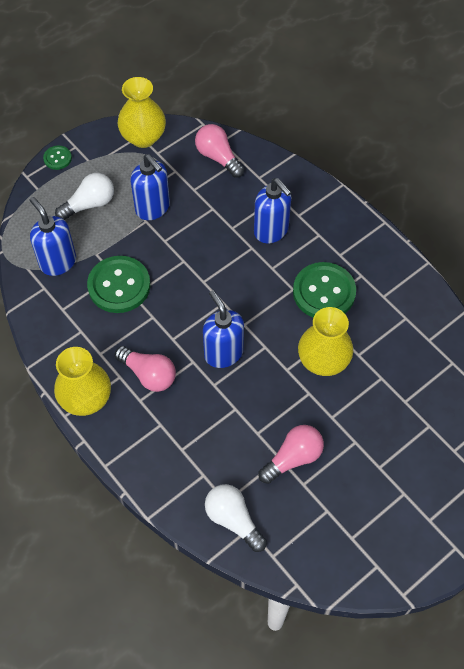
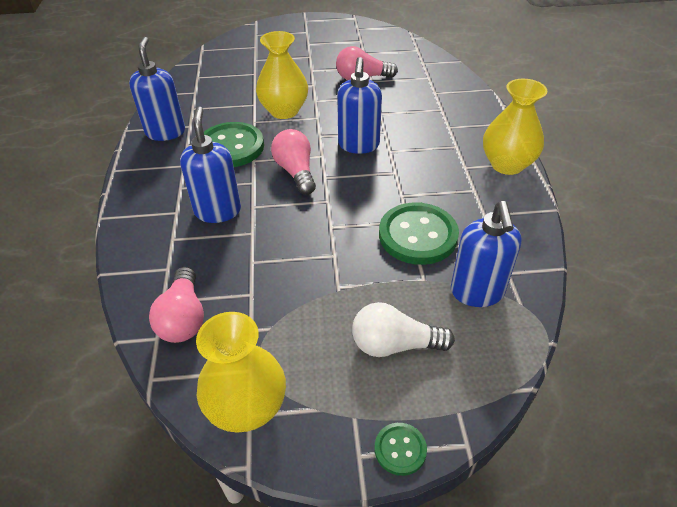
camera: 145 degrees left, 15 degrees down
(148, 374) = (437, 158): pink light bulb -> pink light bulb (296, 172)
(153, 208) = (318, 297): blue soap dispenser -> blue soap dispenser (165, 132)
(233, 519) = (430, 69): white light bulb -> none

